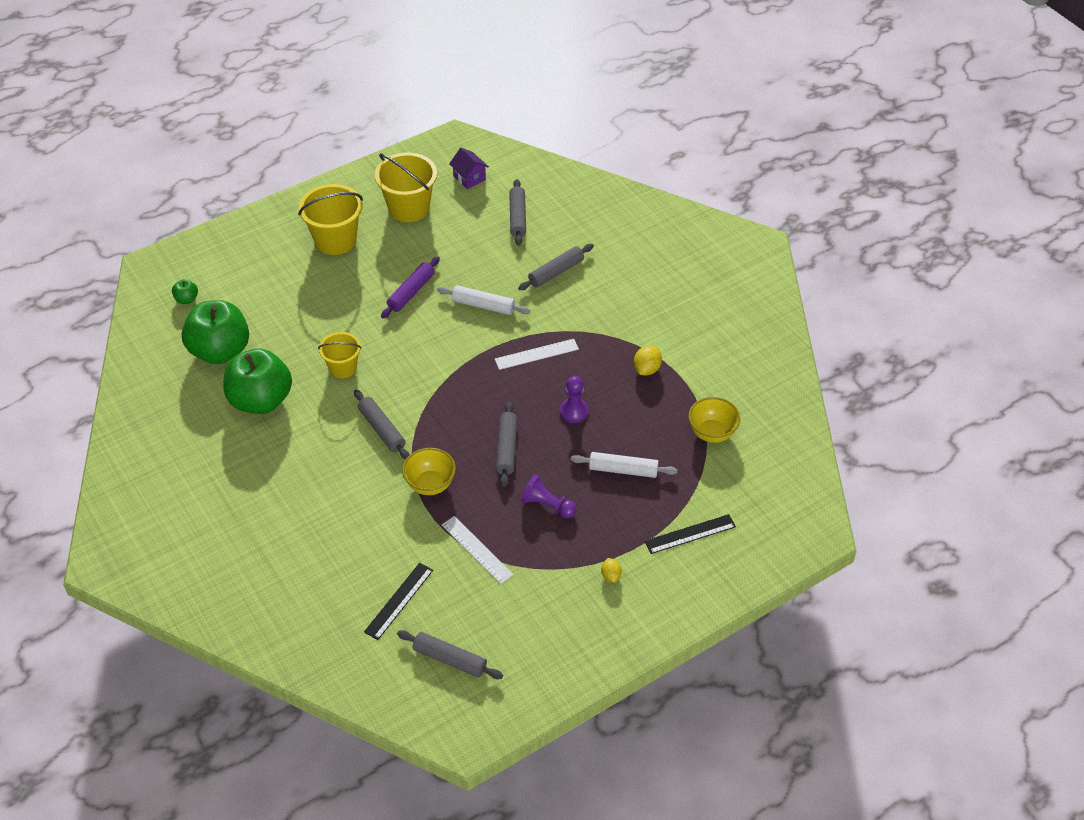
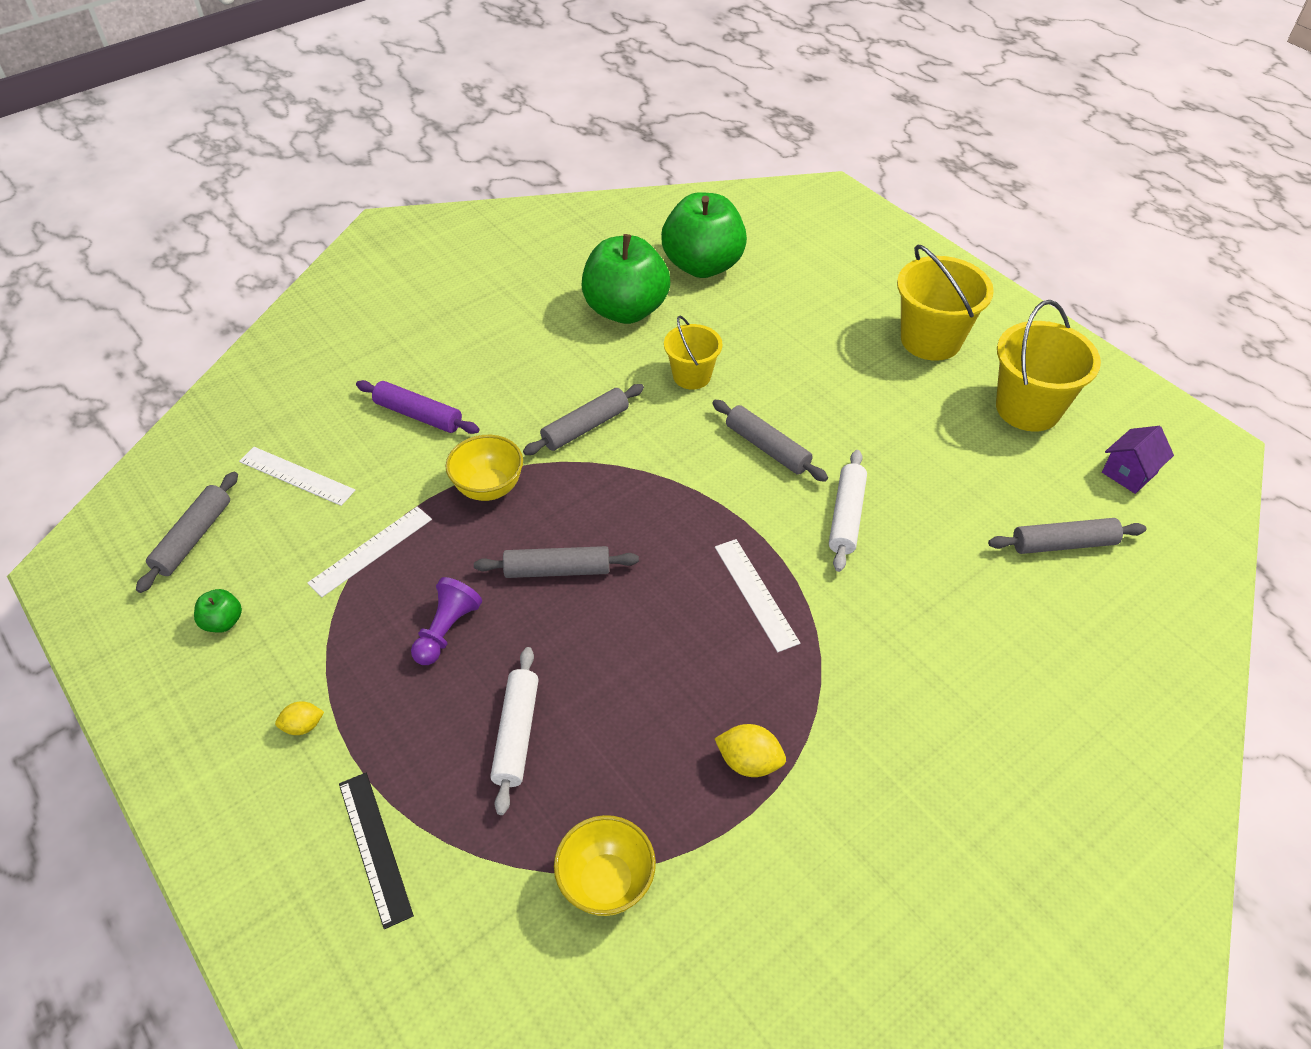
camera: 85 degrees right, 0 degrees up
(186, 299) = (782, 227): green apple -> green apple (223, 622)
(399, 600) = (297, 476): black ruler -> white ruler
(411, 292) = (851, 429): purple rolling pin -> purple rolling pin (418, 415)
(556, 272) = (950, 607): grey rolling pin -> grey rolling pin (767, 448)
(574, 411) = (638, 654): purple pawn -> none

